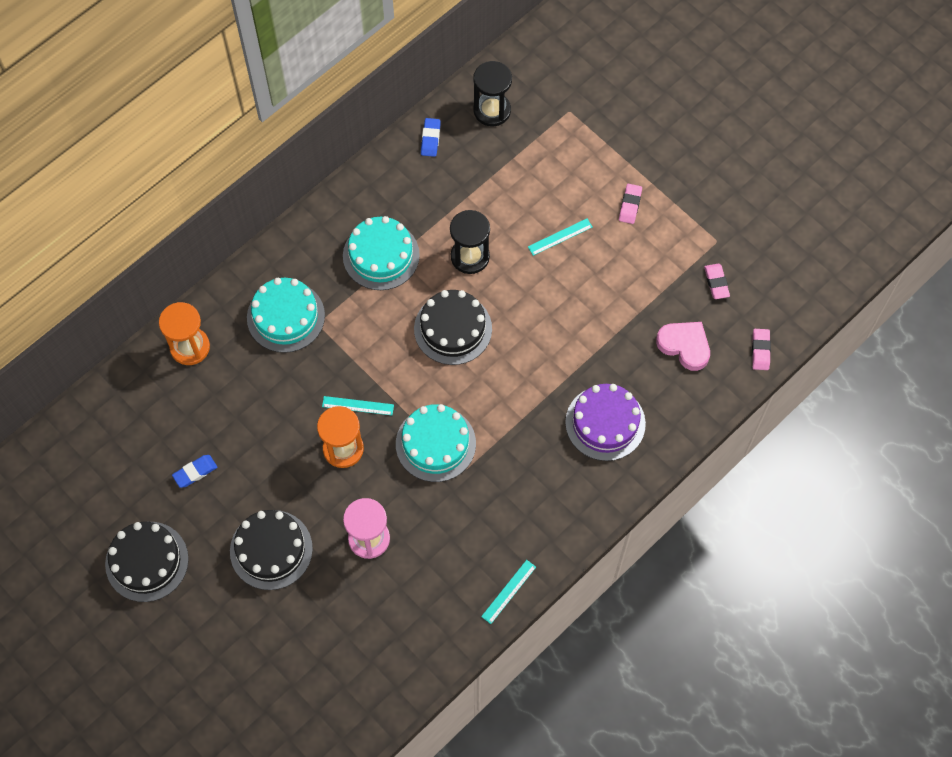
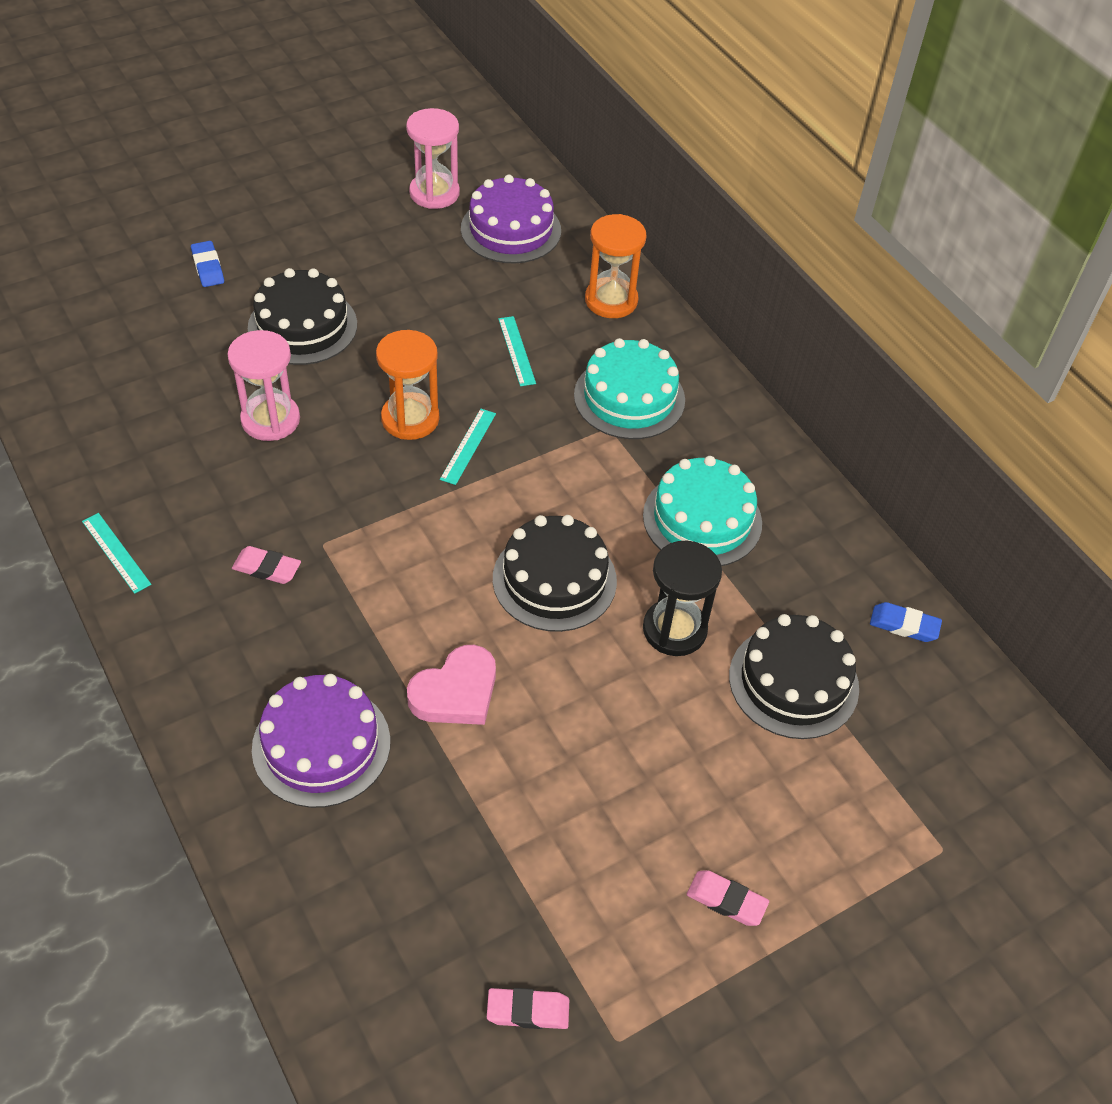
camera: 100 degrees right, 15 degrees down
(93, 502) = (434, 193): none -> pink hourglass
(125, 434) = (511, 229): none -> purple cake
(147, 561) = (341, 222): black cake -> black cake (793, 681)
(195, 472) = (436, 278): blue eraser -> blue eraser (208, 267)
(435, 443) = (376, 519): turquoise cake -> none
(492, 110) = (953, 726): black hourglass -> none
(560, 237) = (684, 767): turquoise ruler -> turquoise ruler (516, 351)
(684, 346) = (417, 913): pink heart -> pink heart (456, 692)
(760, 350) = (362, 1050): pink eraser -> pink eraser (267, 568)

